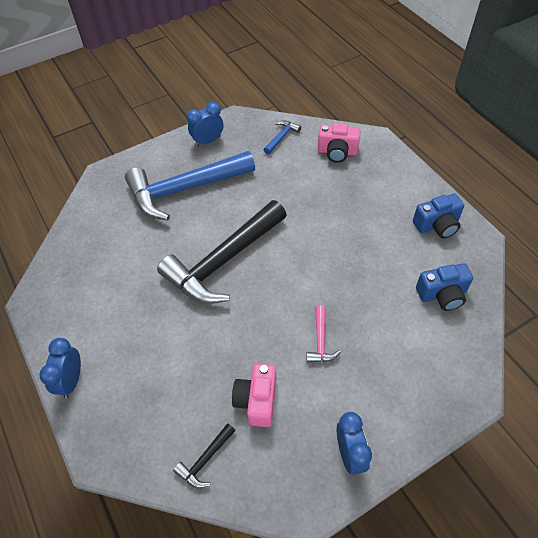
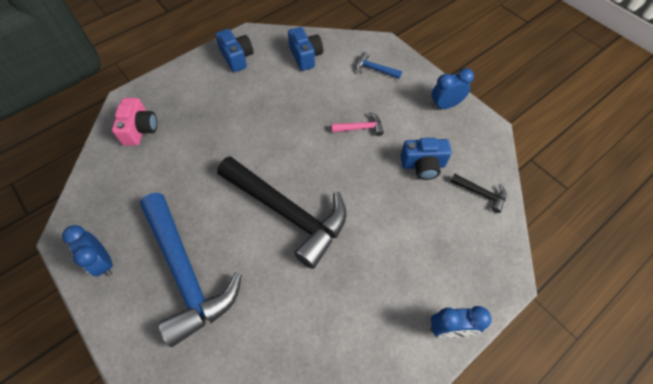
camera: 100 degrees left, 5 degrees up
(257, 400) = (423, 165): pink camera -> blue camera
(281, 137) = (109, 182): blue hammer -> blue hammer (374, 69)

